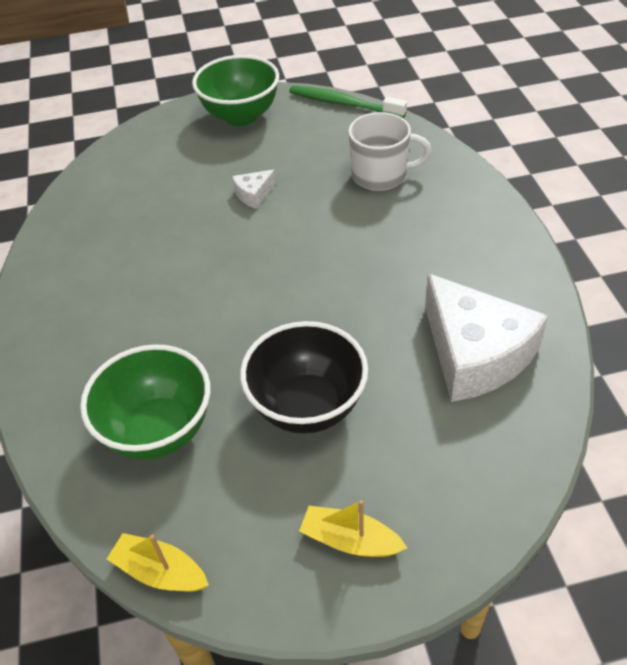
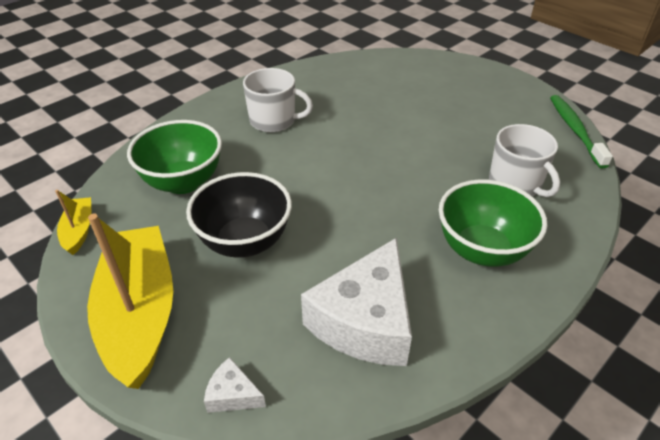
camera: 55 degrees right, 5 degrees down
(121, 303) = (274, 121): none -> white mug
(241, 116) = (497, 90): green bowl -> green bowl (482, 250)
(253, 194) = (424, 130): white cheese -> white cheese (233, 394)
(350, 540) = (140, 314): yellow boat -> yellow boat, size x2.22

